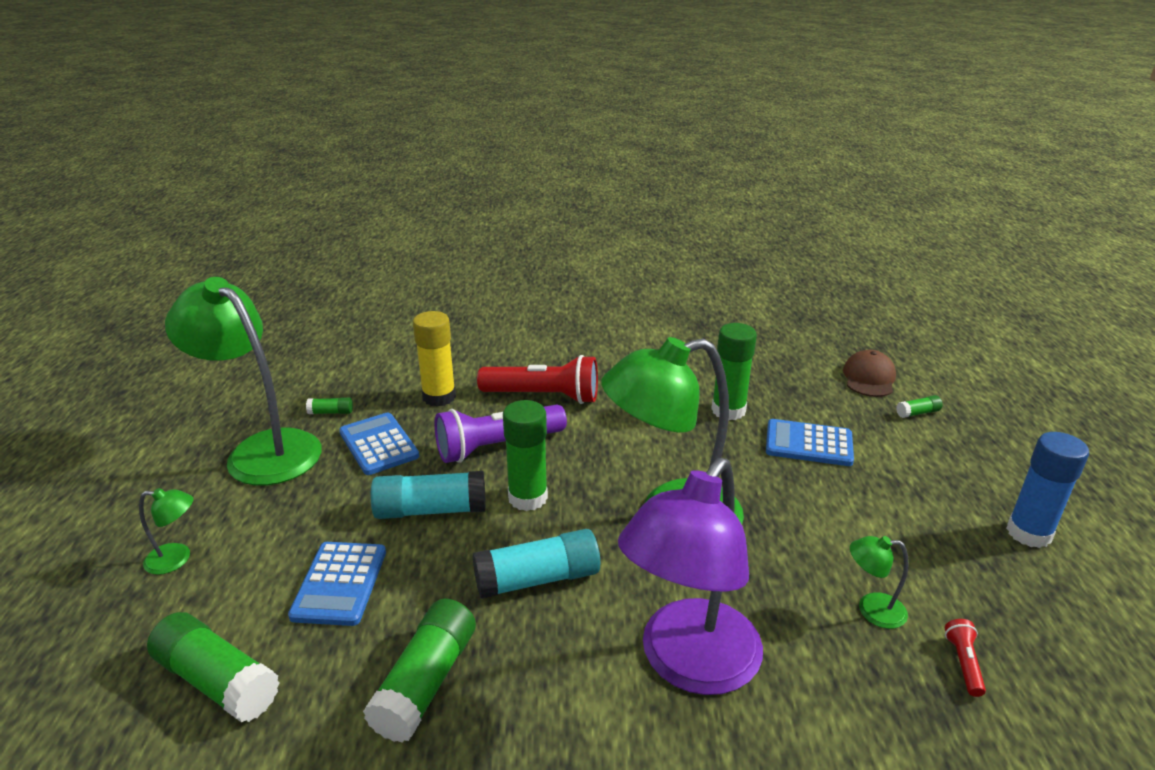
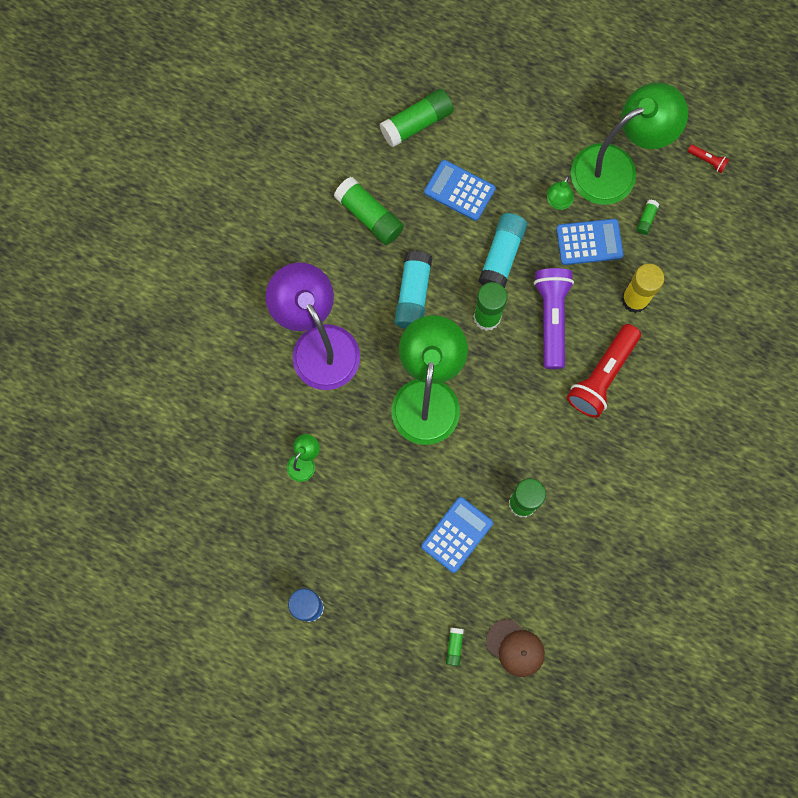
camera: 115 degrees right, 45 degrees up
(177, 559) = (521, 110): green lamp -> green lamp (557, 202)
(963, 663) = (251, 481): red flashlight -> red flashlight (707, 160)

